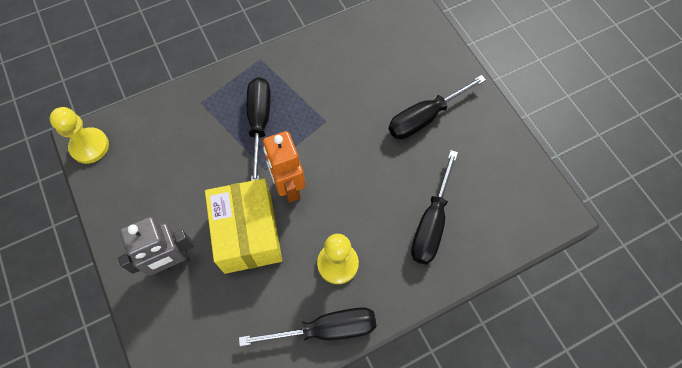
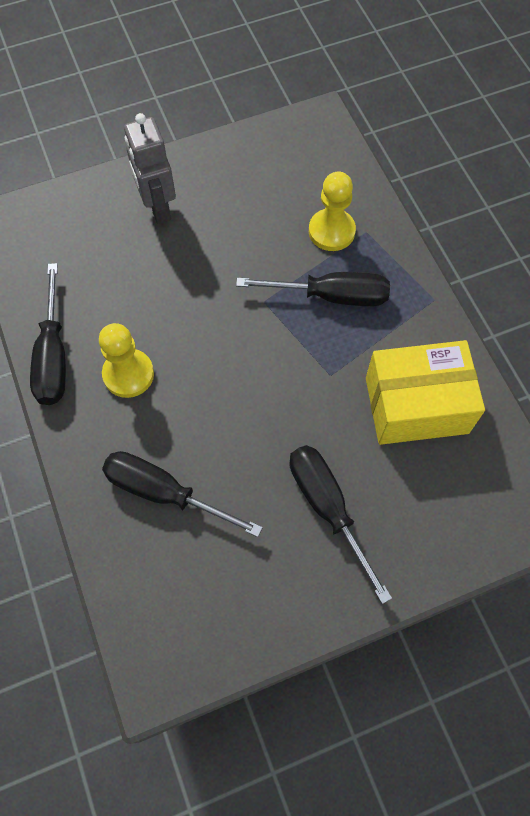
camera: 95 degrees right, 0 degrees up
(89, 146) = (311, 126): yellow pawn -> yellow pawn (331, 231)
(248, 233) = (181, 281): yellow box -> yellow box (416, 405)
(288, 187) = (236, 326): orange robot -> none

